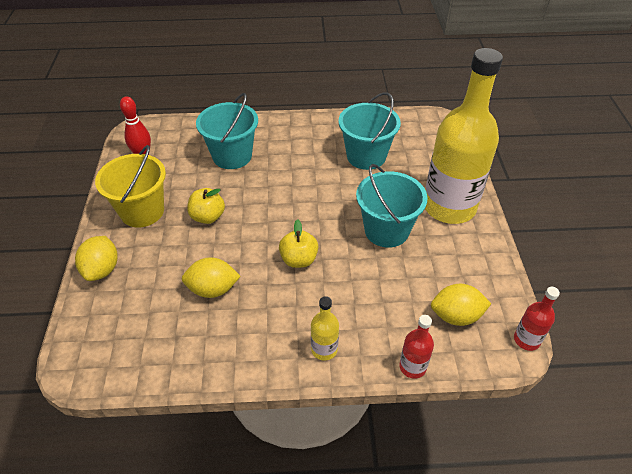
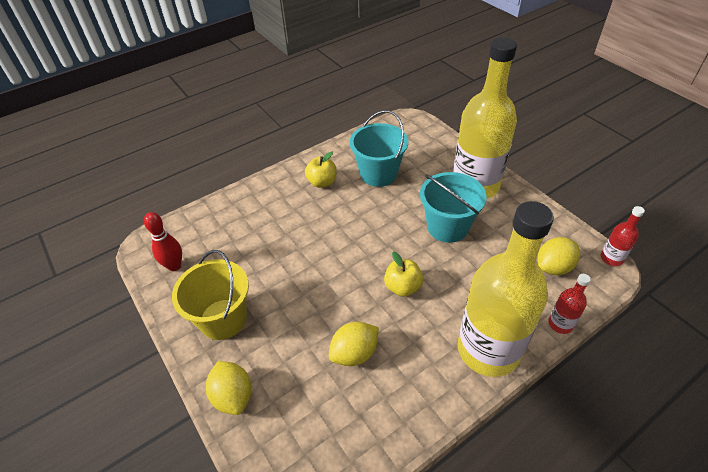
camera: 30 degrees left, 0 degrees up
(208, 217) = (291, 291): yellow apple -> yellow apple (322, 182)
(232, 156) = (264, 226): turquoise bucket -> none
(324, 349) = (488, 350): yellow bottle -> yellow bottle, size x2.46

